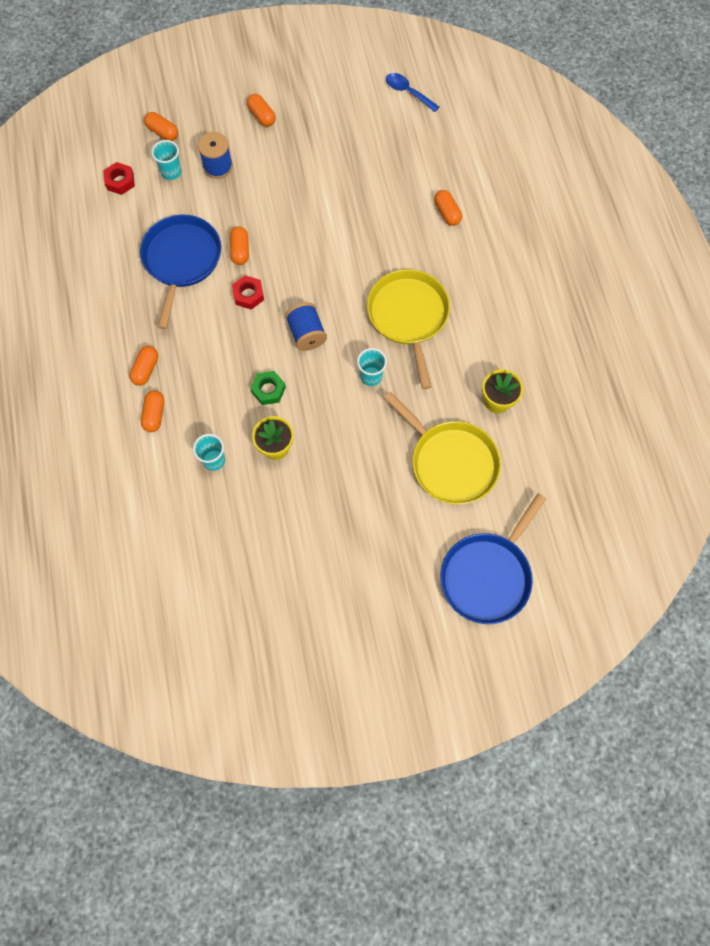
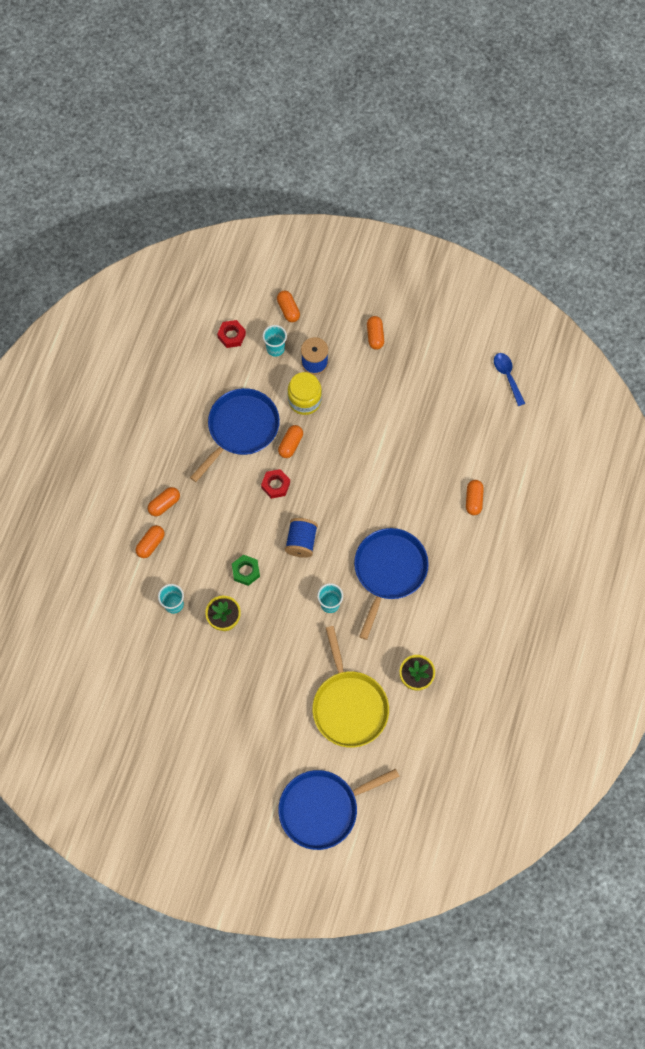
camera: 30 degrees right, 0 degrees up
(229, 204) = (304, 400): none -> yellow jar
(408, 316) = (389, 571): yellow pan -> blue pan

